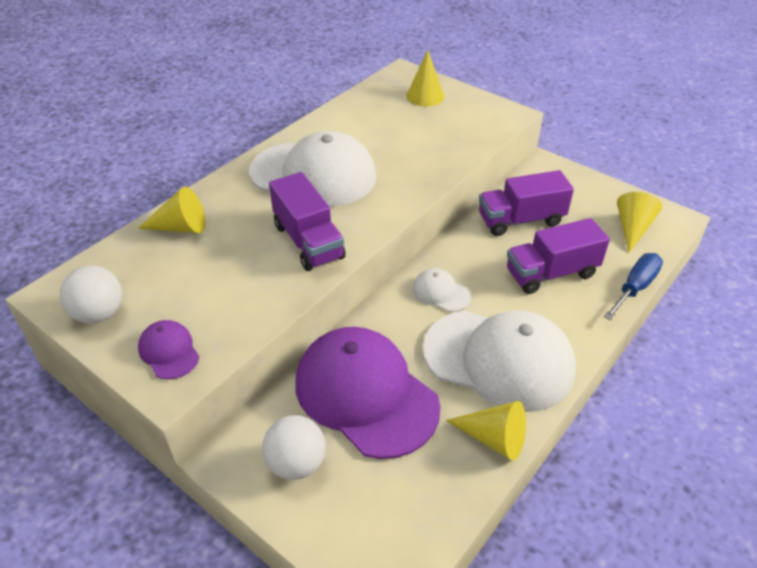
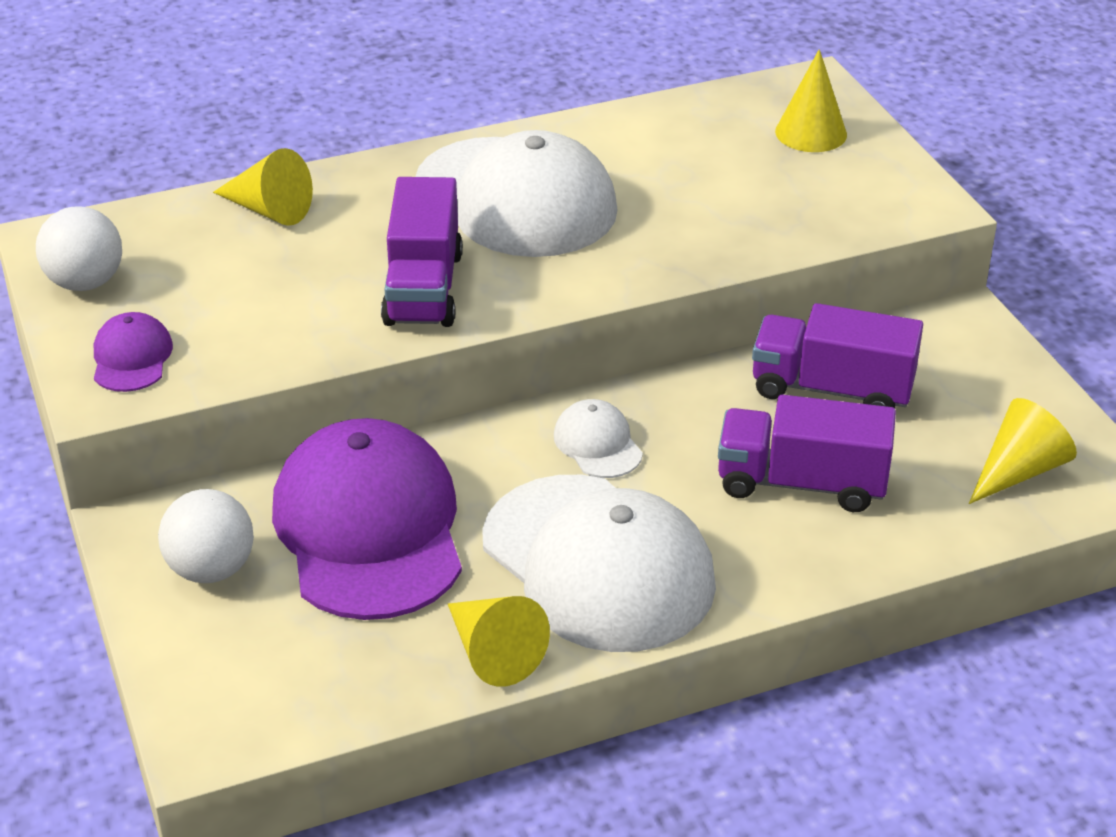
camera: 30 degrees right, 5 degrees down
(635, 287) = (923, 556): blue screwdriver -> none

